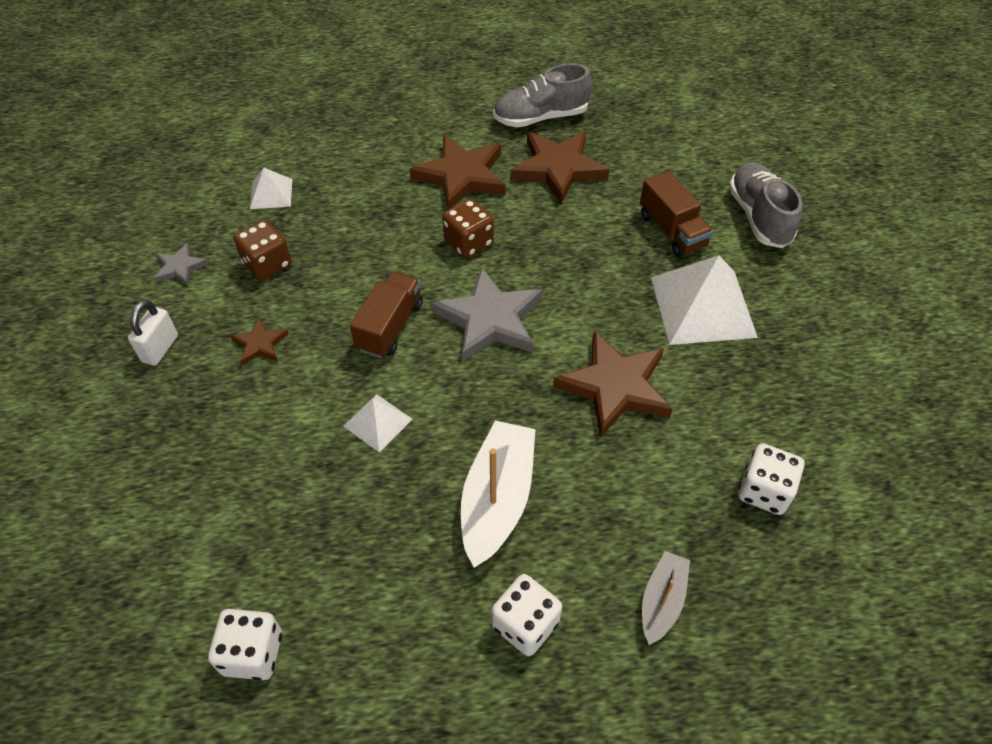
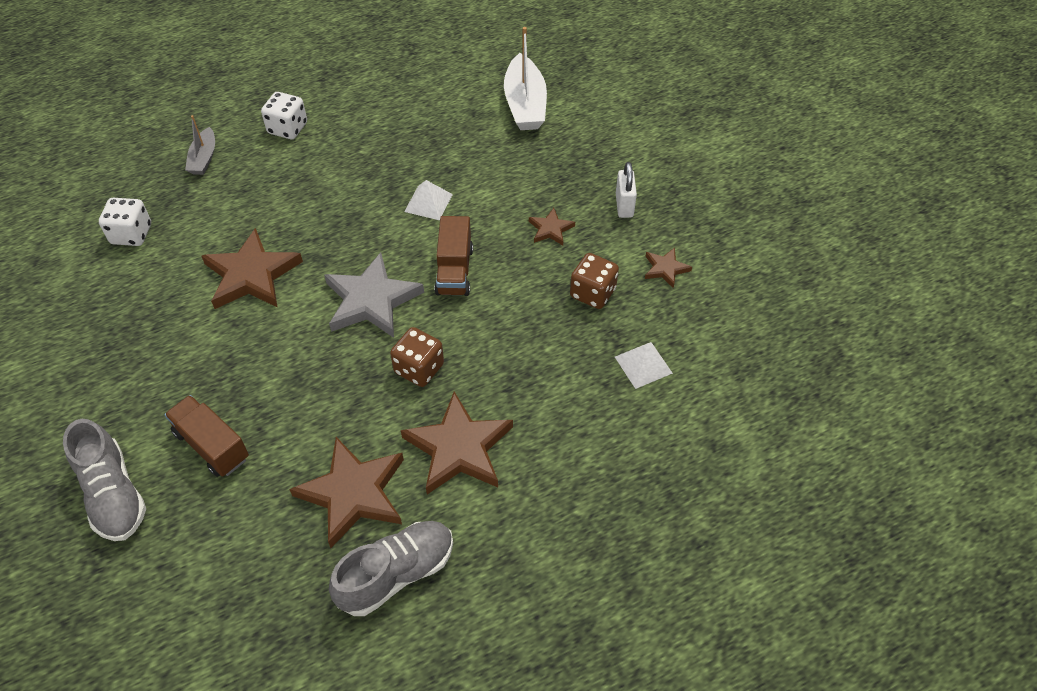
camera: 160 degrees right, 0 degrees up
(179, 267) = (665, 269): grey star -> brown star
(253, 653) = (439, 81): white dice -> none
(497, 499) = (324, 181): white boat -> white boat (525, 104)
(703, 306) = (177, 367): white pyramid -> none

